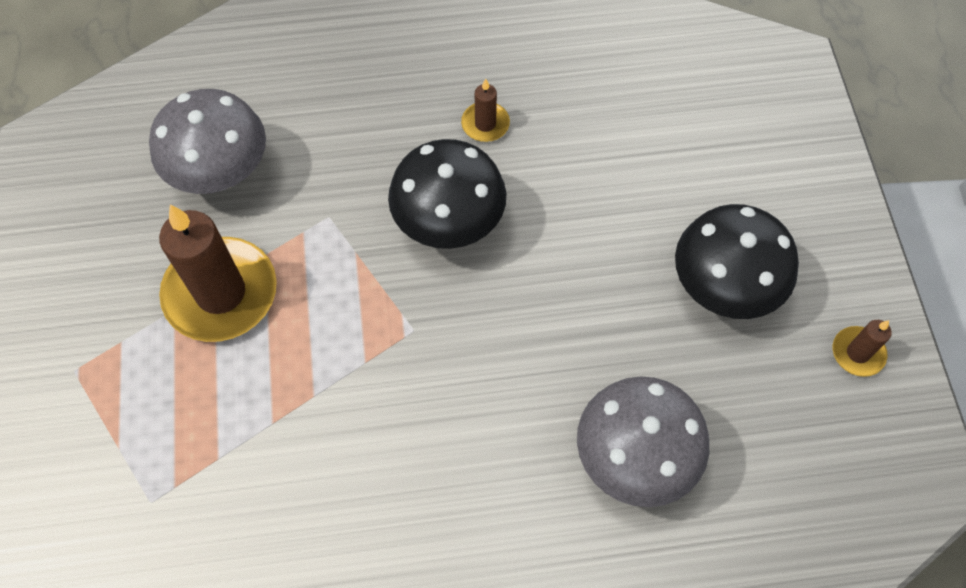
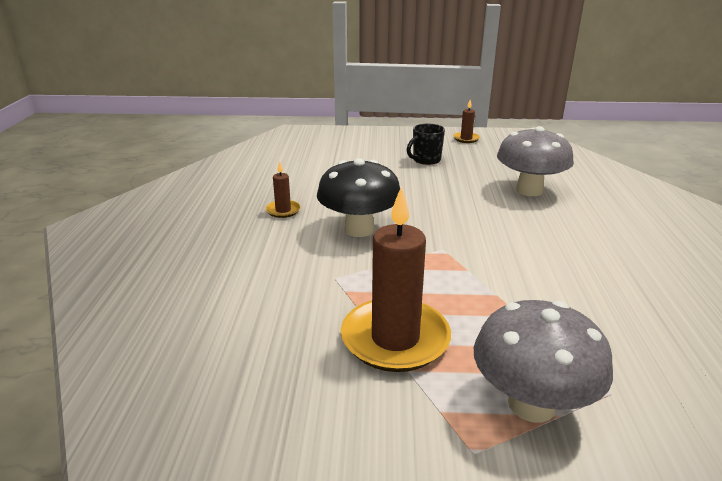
camera: 80 degrees left, 35 degrees down
(221, 173) = (263, 333): grey mushroom -> grey mushroom (531, 404)
(723, 287) = (426, 160): black mushroom -> black mug

